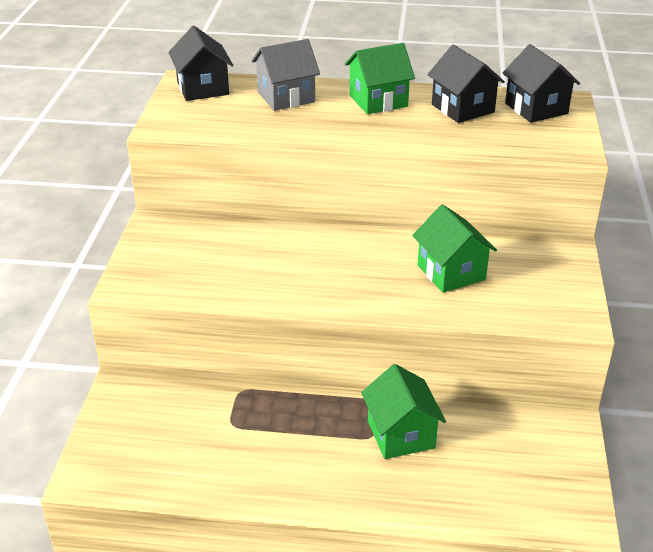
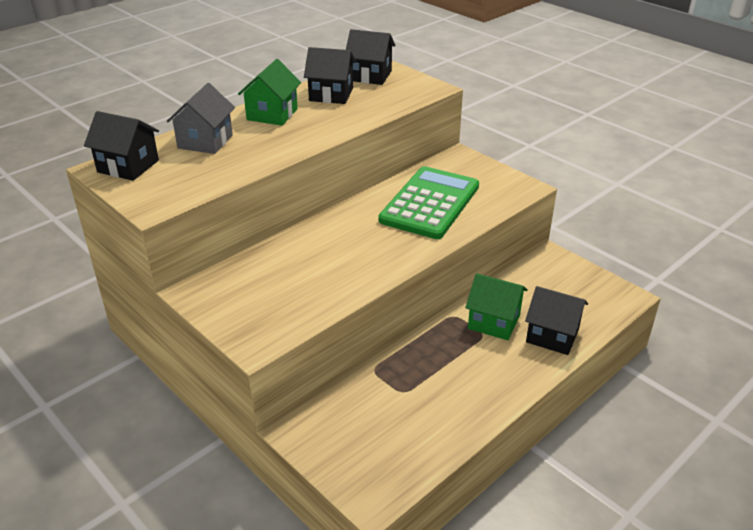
camera: 50 degrees left, 0 degrees up
(432, 490) = (552, 335): none -> black house
(451, 272) = (430, 203): green house -> green calculator

